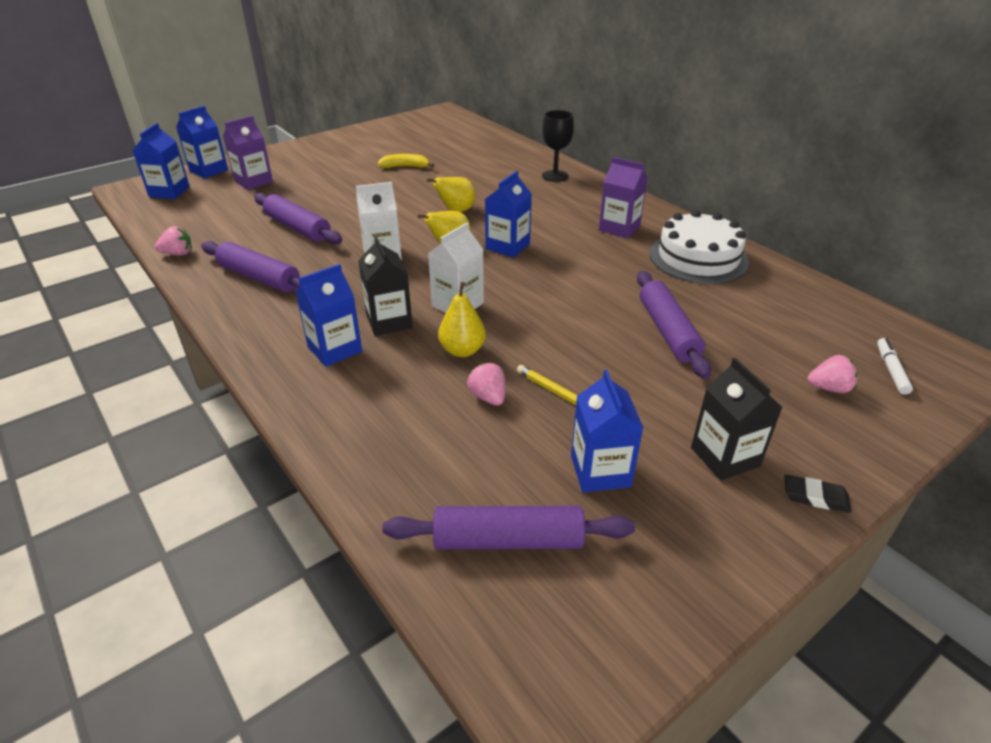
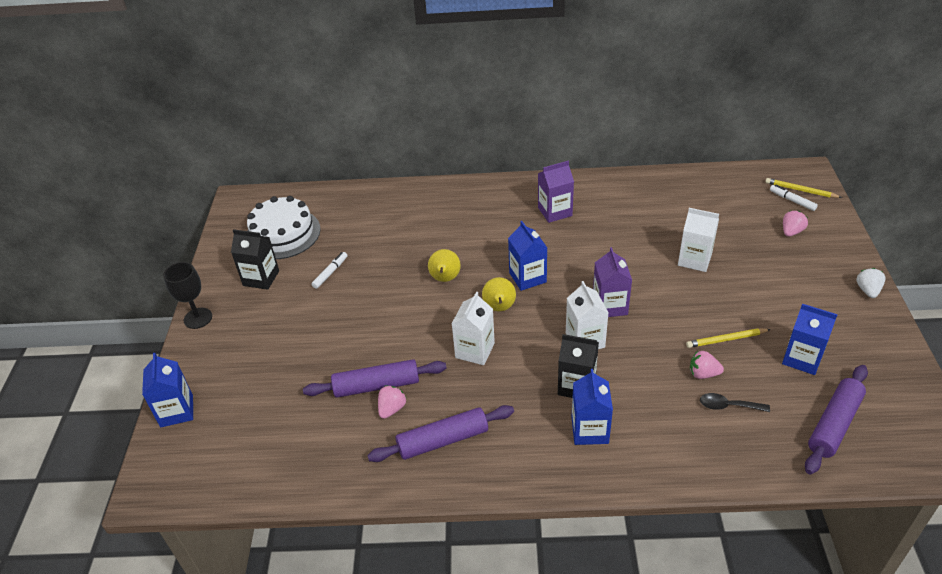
camera: 50 degrees left, 5 degrees up
(169, 192) = (195, 457): blue carton -> none
(178, 254) = (344, 485): pink strawberry -> pink strawberry (392, 409)
(253, 182) = (245, 385): purple carton -> purple carton (610, 306)
(405, 167) = (330, 273): yellow banana -> white marker
(454, 433) = (728, 406): none -> black spoon
(462, 350) = (643, 363): yellow pear -> none
(555, 176) = (443, 200): black goblet -> black goblet (198, 318)
(668, 331) = (694, 260): purple rolling pin -> white carton
(698, 258) = (625, 200): white cake -> white cake (282, 233)
(725, 457) = (820, 304): black carton -> black carton (261, 278)
(815, 497) = (867, 290): black eraser -> white strawberry
(924, 371) = (800, 190): none -> yellow pencil

